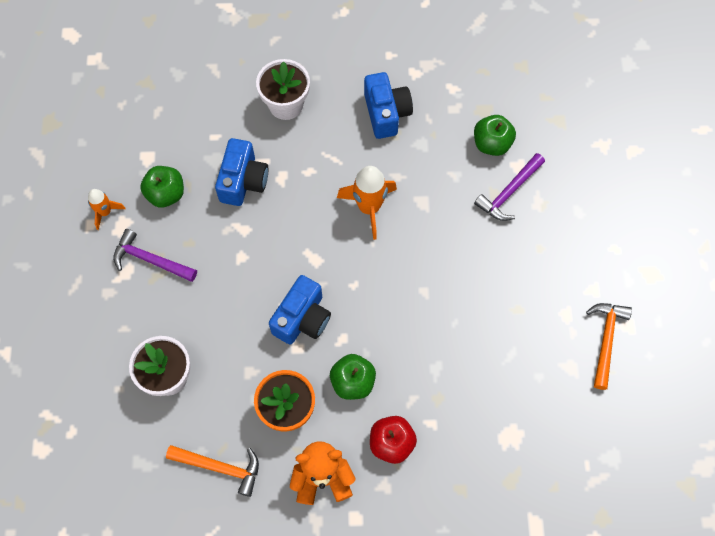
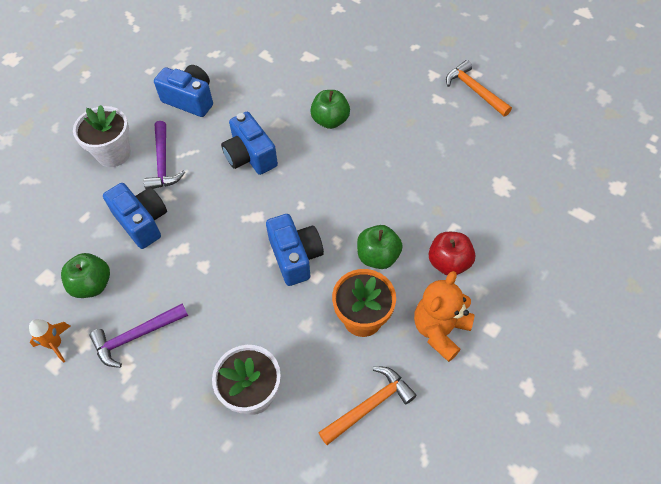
camera: 50 degrees left, 10 degrees down
(369, 208) = (250, 156): orange rocket -> blue camera
(491, 144) = (277, 59): green apple -> green apple (330, 120)
(509, 192) = (321, 72): purple hammer -> purple hammer (163, 162)

